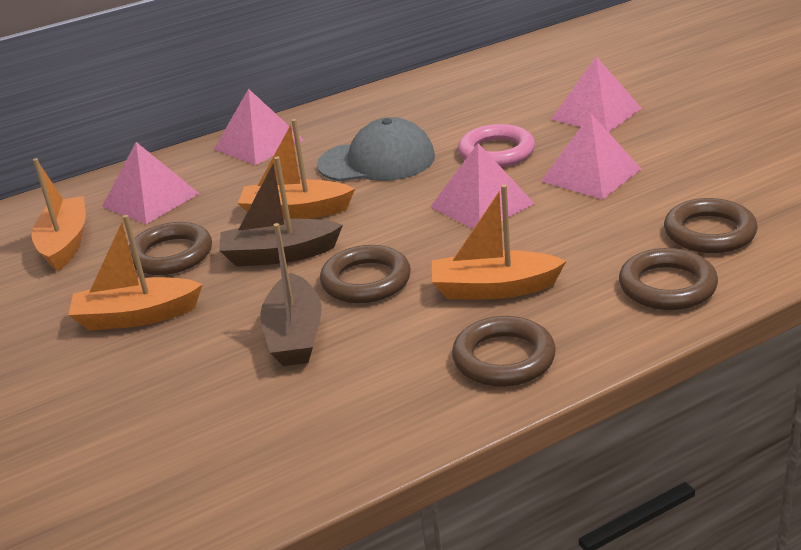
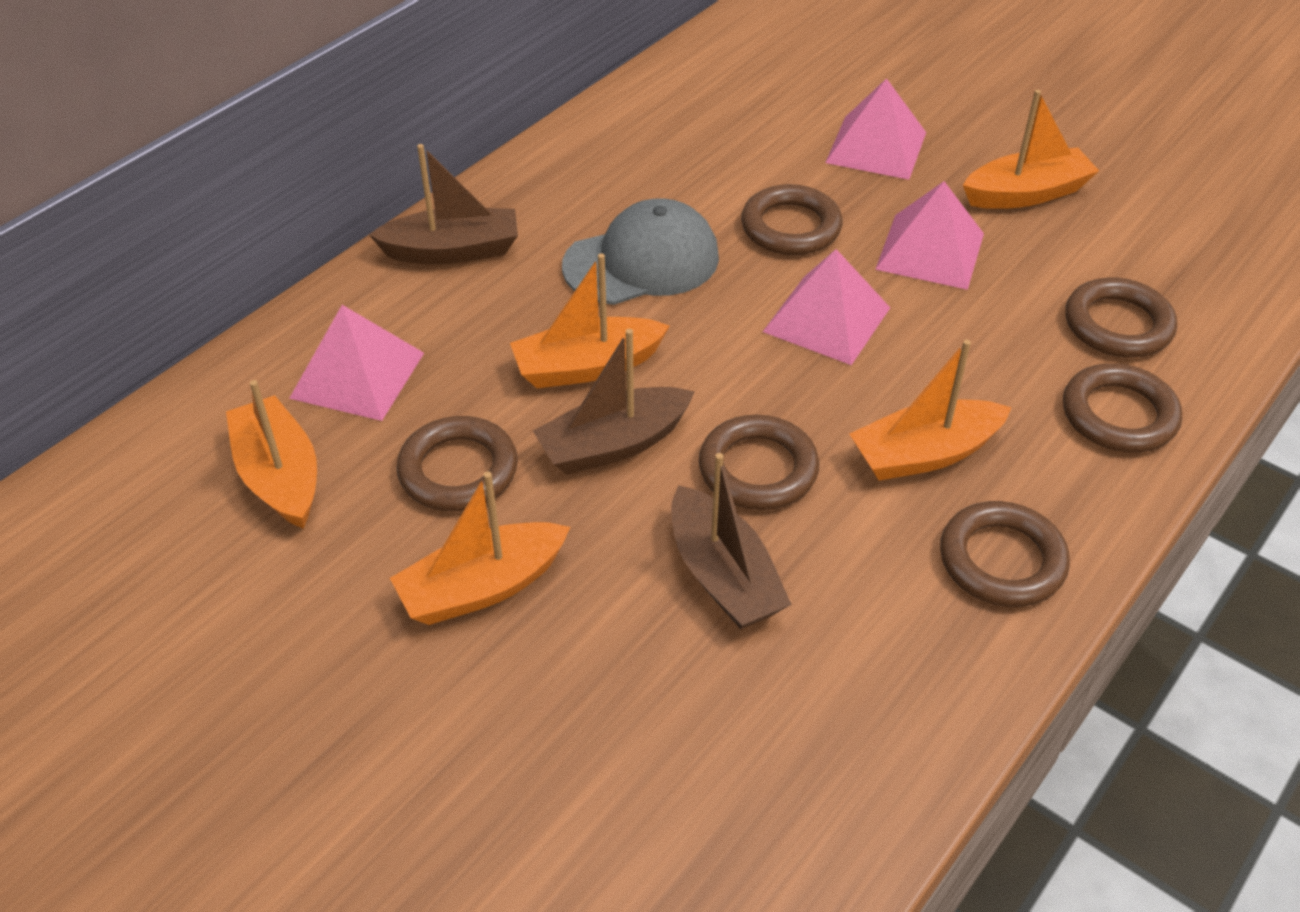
camera: 25 degrees left, 15 degrees up
(259, 144) = (452, 251): pink pyramid -> brown boat
(496, 152) = (791, 227): pink ring -> brown ring
(694, 149) = (1026, 193): none -> orange boat

